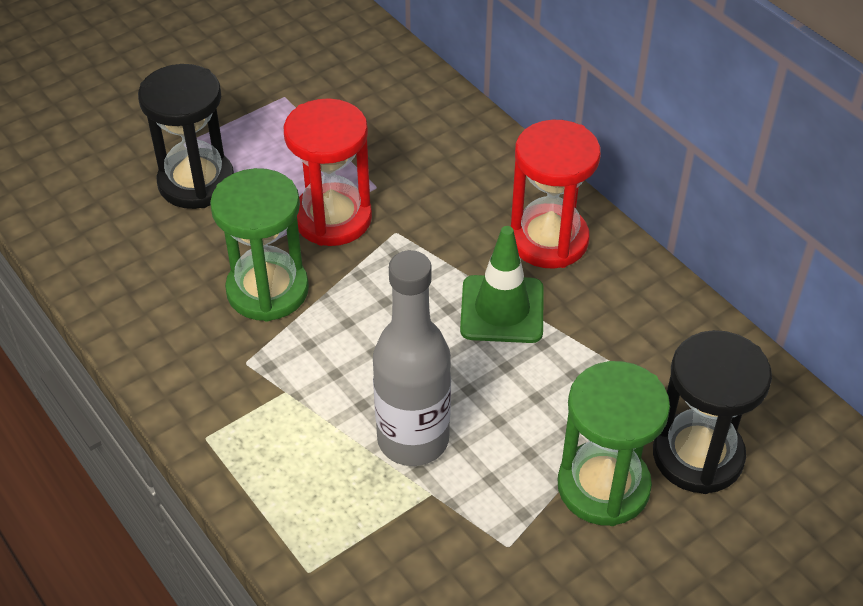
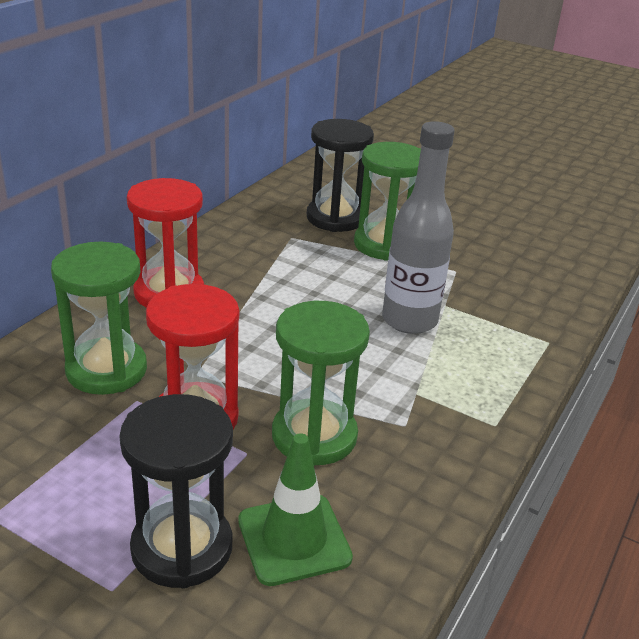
camera: 115 degrees left, 15 degrees down
(429, 174) = (106, 370): none -> green hourglass
(502, 309) = (259, 303): green traffic cone -> green traffic cone (294, 539)

